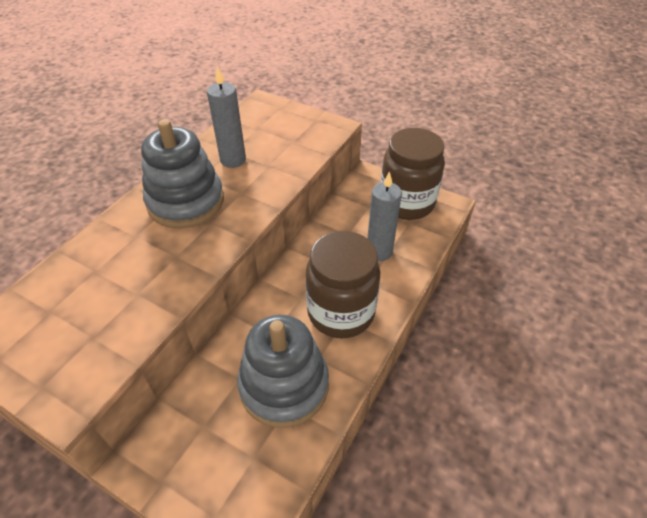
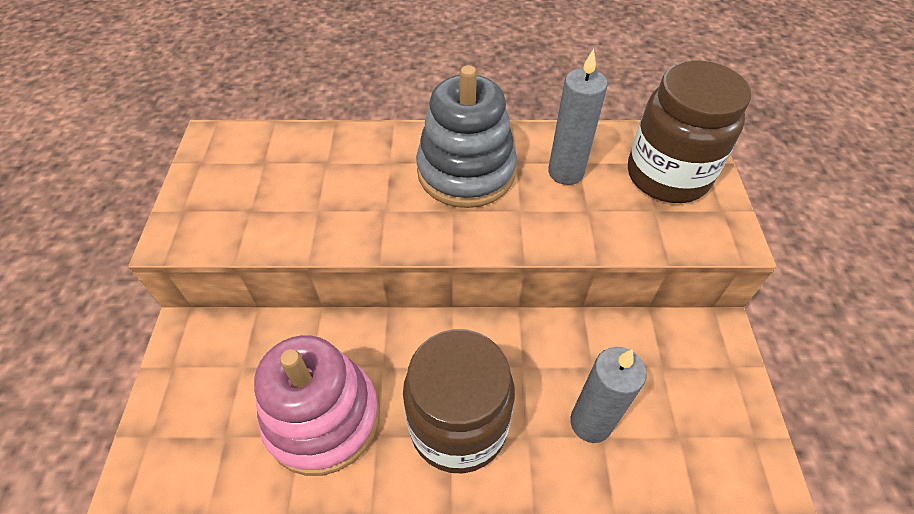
camera: 60 degrees right, 5 degrees up
(284, 385) = (323, 418): grey stacking toy -> pink stacking toy
(406, 203) = (714, 415): brown jar -> brown jar (667, 176)

